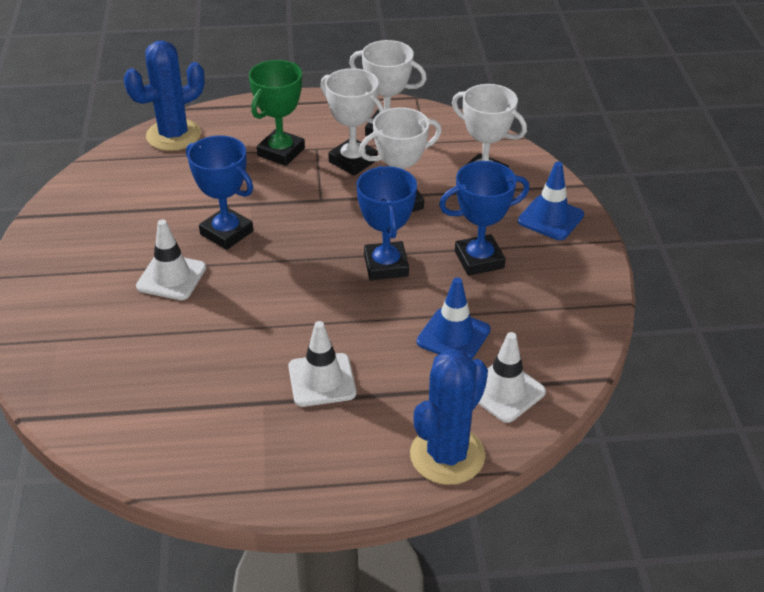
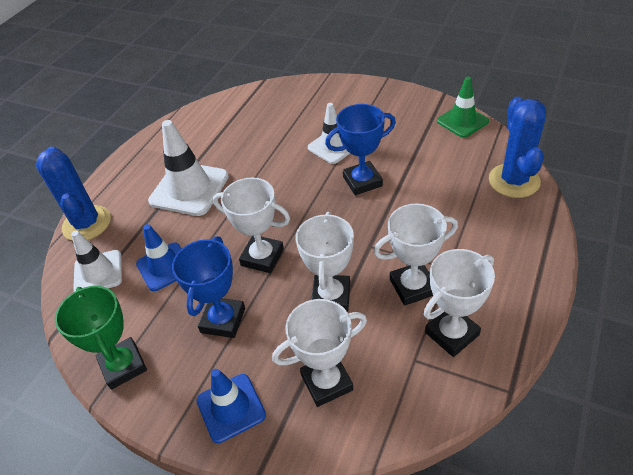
camera: 125 degrees right, 5 degrees up
(78, 188) = (462, 121): none -> green traffic cone
(281, 152) = (454, 241): green trophy -> green trophy (123, 366)
(322, 380) = (189, 189): white traffic cone -> white traffic cone, size x1.55
(386, 265) = (262, 257): blue trophy -> white trophy

